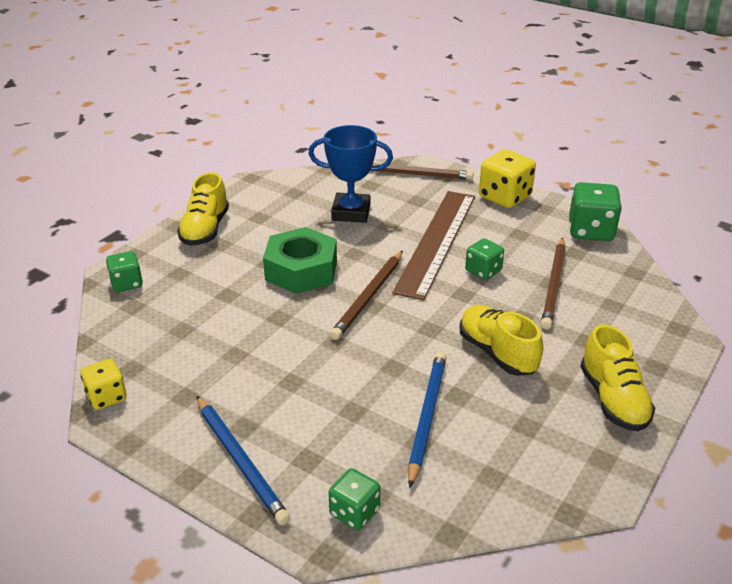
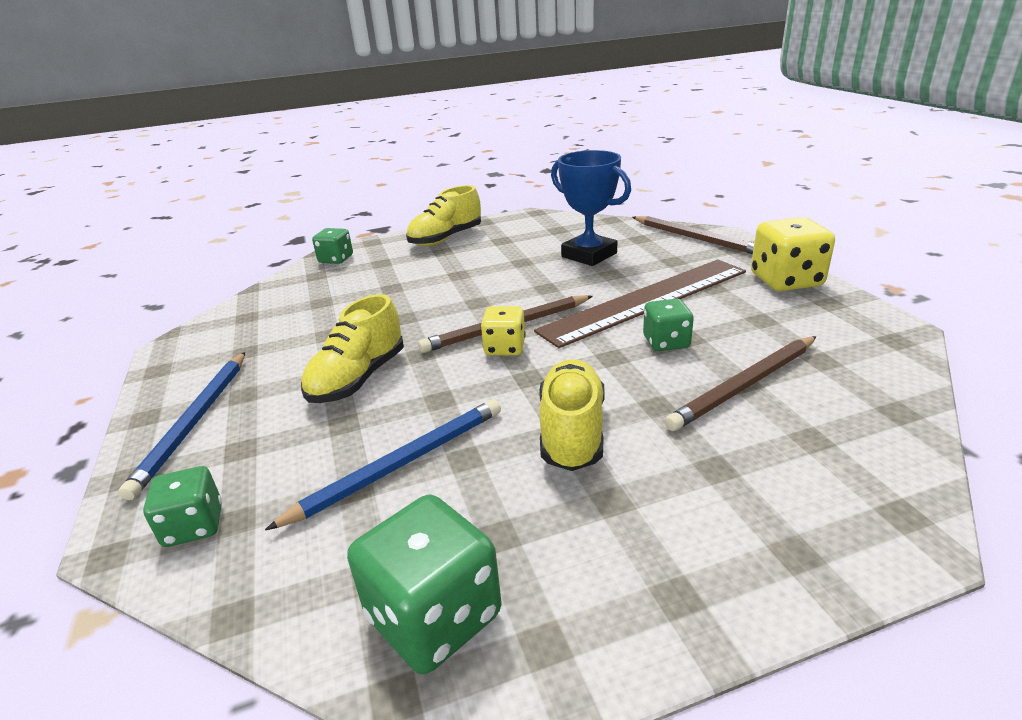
camera: 40 degrees right, 5 degrees down
(106, 397) = (200, 330): yellow dice -> yellow dice (505, 348)
(301, 270) = (477, 287): green nut -> none
(590, 231) = (875, 343): green dice -> green dice (434, 616)
(613, 400) = (665, 565): yellow shoe -> yellow shoe (358, 379)

